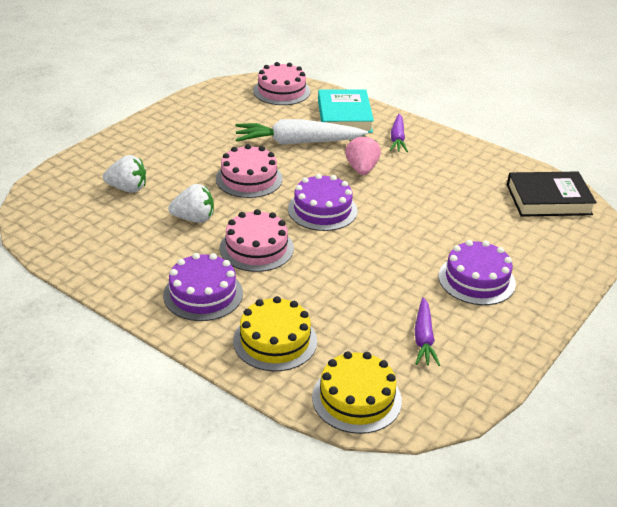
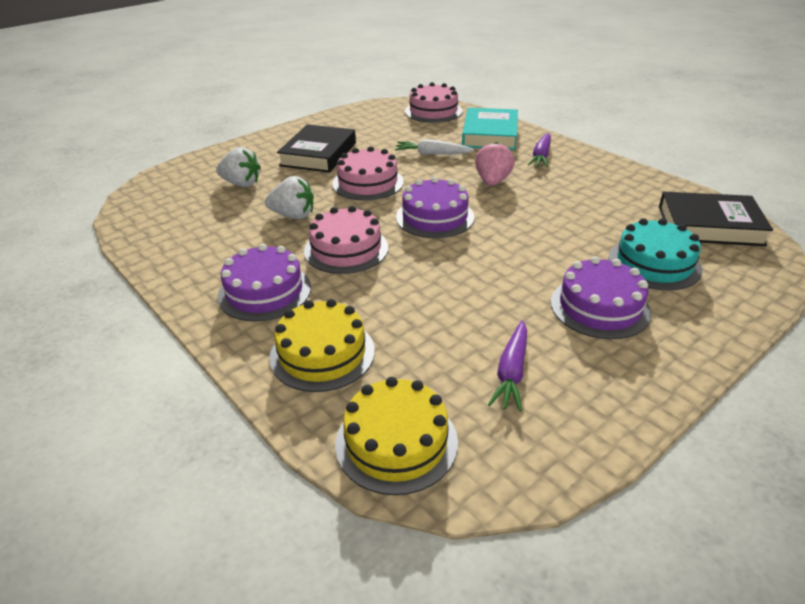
camera: 15 degrees right, 0 degrees up
(188, 149) = (318, 154): none -> black book
(297, 142) = (432, 154): white carrot -> white carrot, size x0.56
(511, 238) = (654, 263): none -> turquoise cake

